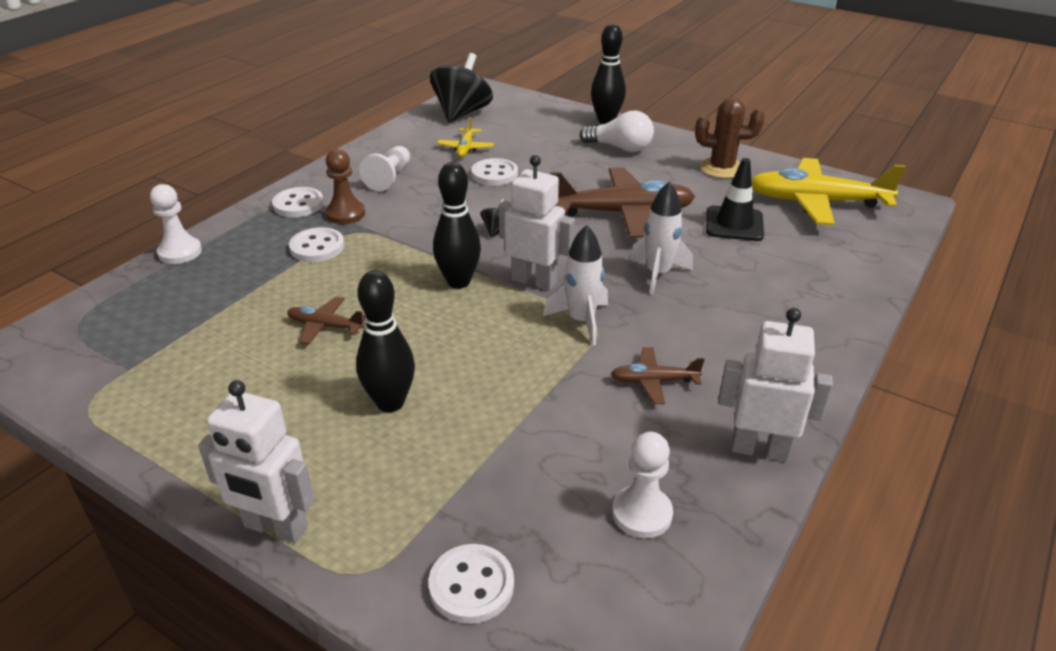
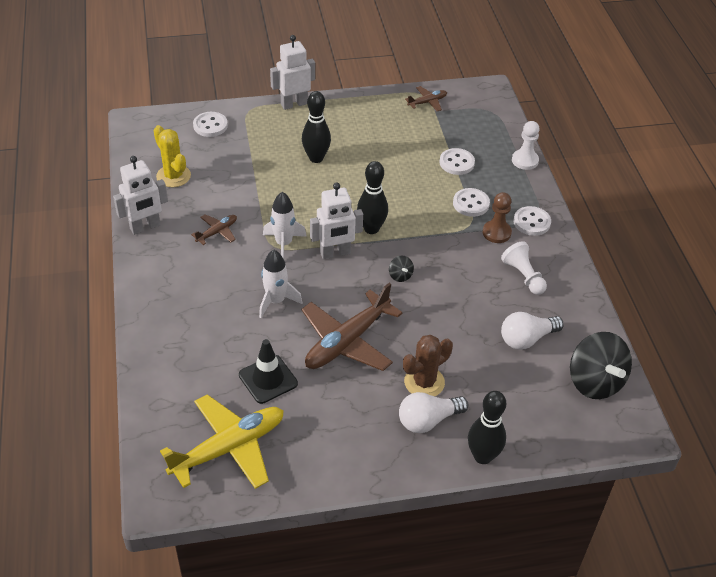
camera: 135 degrees right, 10 degrees up
(325, 326) = (393, 170): brown plane -> brown plane (427, 102)
(465, 148) = (526, 339): yellow plane -> white light bulb
(494, 174) = (470, 324): white button -> white button (456, 163)
(642, 513) = (173, 176): white pawn -> yellow cactus
(722, 168) = (329, 447): brown cactus -> brown cactus (424, 382)

